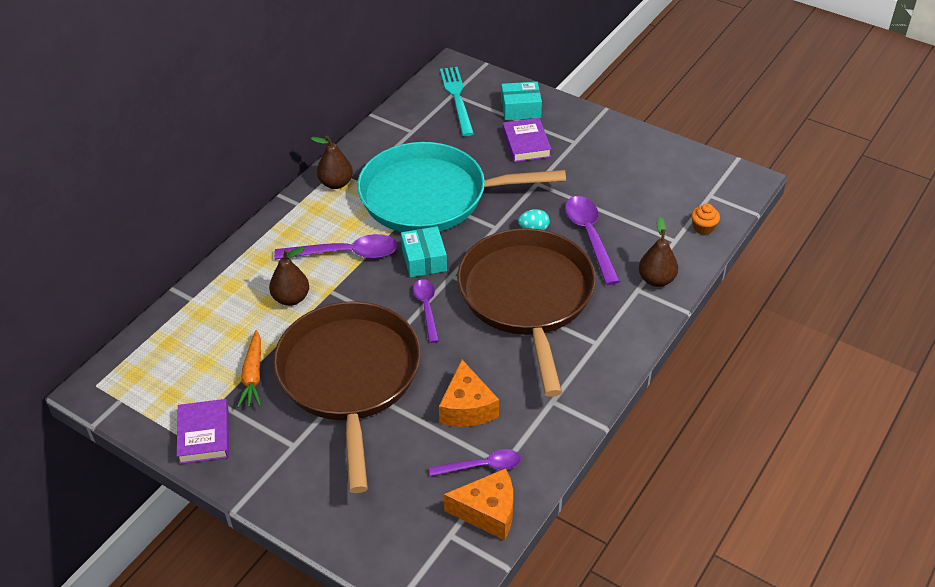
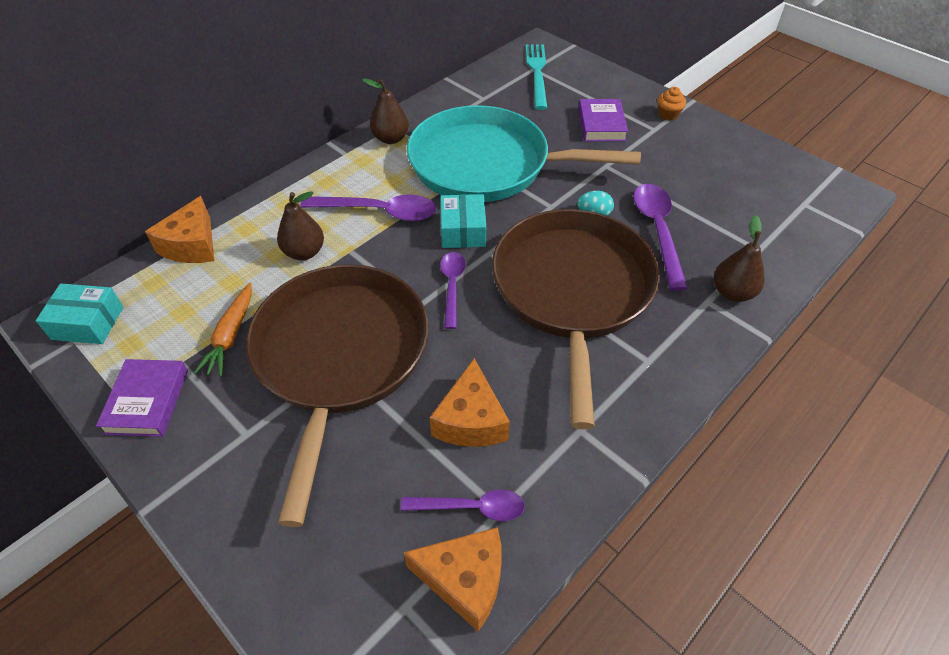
camera: 10 degrees right, 5 degrees up
(189, 306) = (192, 245): none -> orange cheese
(521, 109) = (601, 90): turquoise box -> turquoise box (88, 323)
(703, 227) = (794, 239): orange cupcake -> orange cupcake (668, 115)

